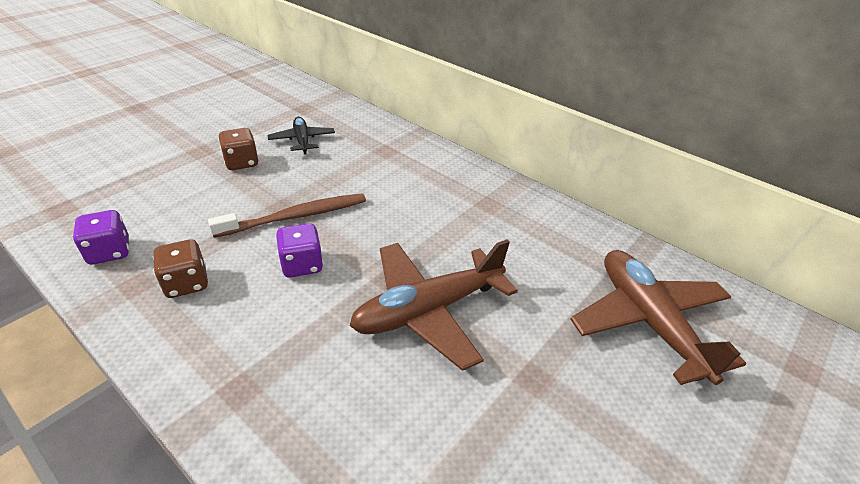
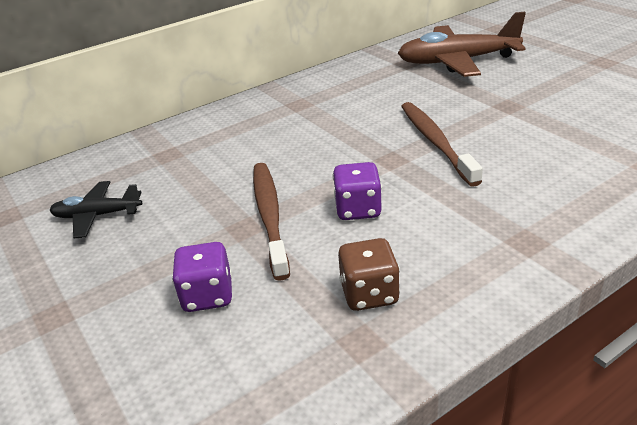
camera: 70 degrees left, 5 degrees down
(109, 252) = (283, 382): purple dice -> purple dice (208, 296)
(242, 163) = (118, 268): brown dice -> none
(428, 310) = (435, 141): brown plane -> brown toothbrush

